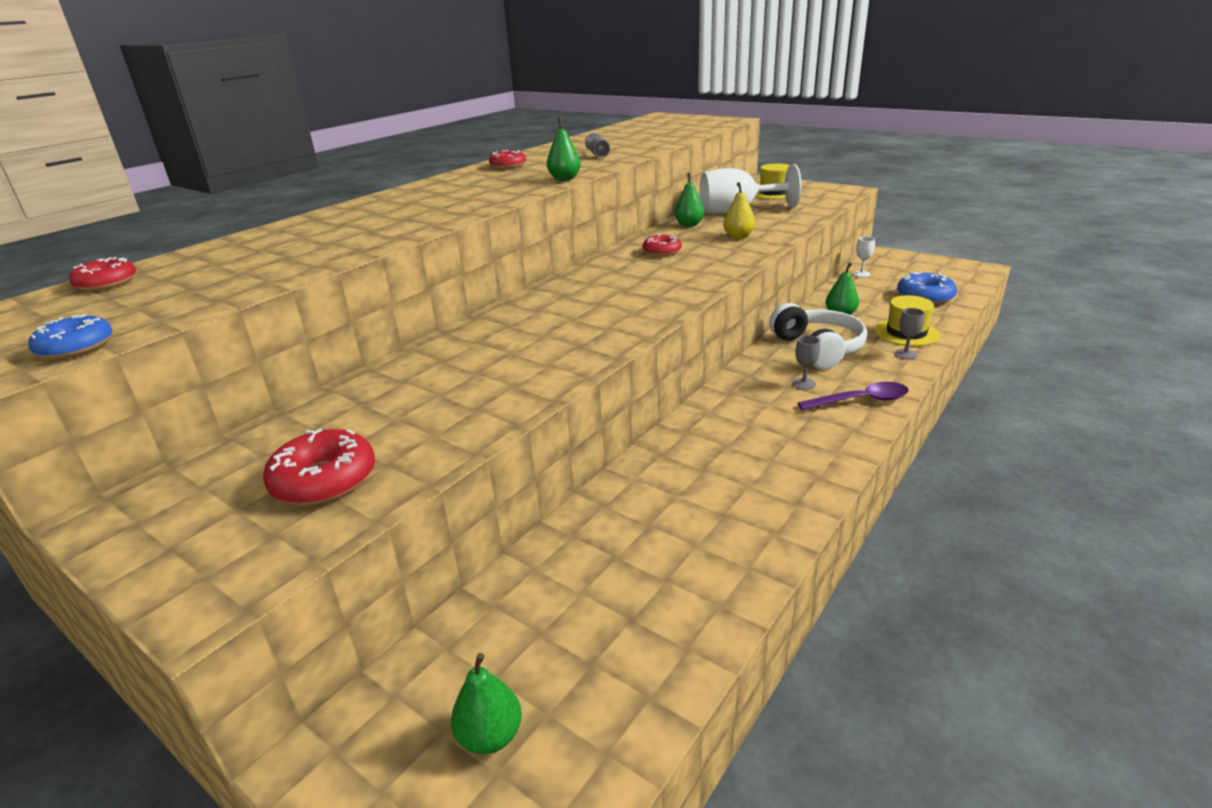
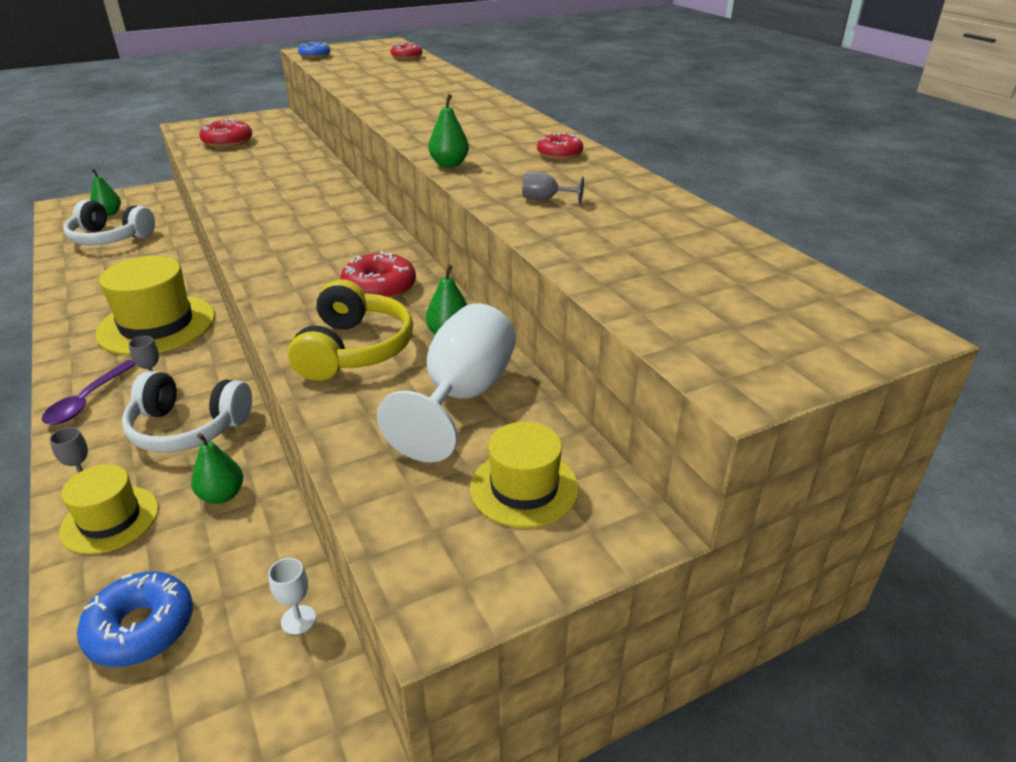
camera: 115 degrees right, 5 degrees up
(592, 635) = (110, 238): none -> white headphones
(662, 251) = (379, 288): red donut -> red donut, size x1.51
(738, 237) = (354, 349): yellow pear -> yellow headphones
(738, 433) = (157, 325): none -> yellow hat

